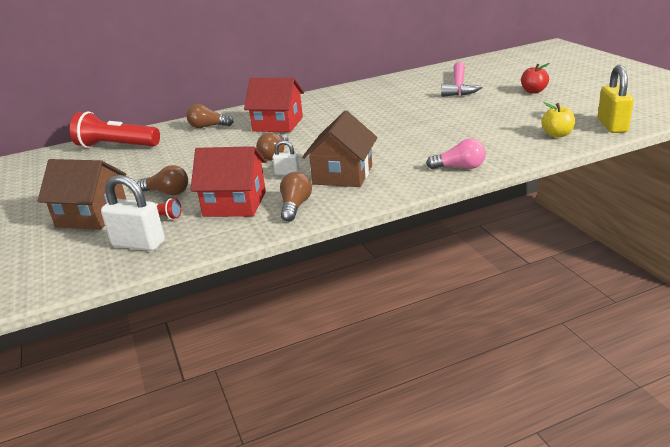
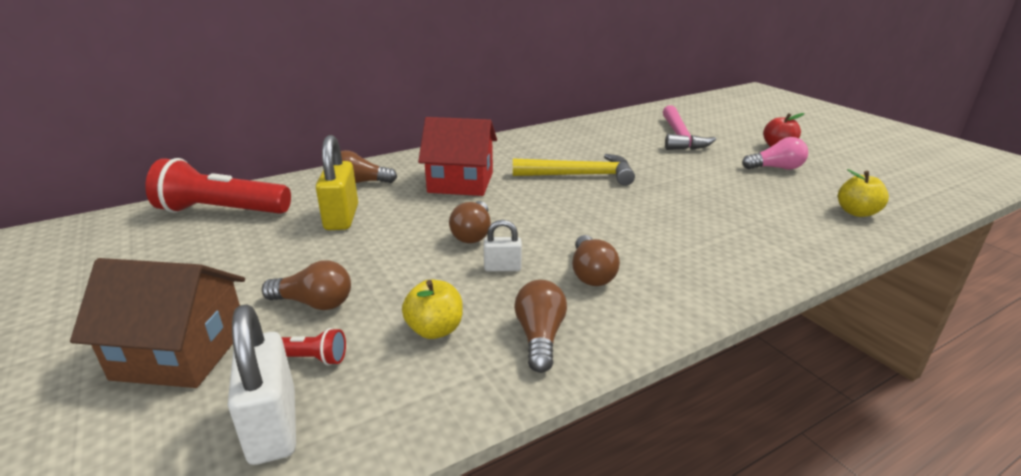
camera: 10 degrees left, 0 degrees up
(138, 244) = (273, 426): white padlock -> white padlock turned 60 degrees clockwise
(235, 204) = (435, 330): red house -> yellow apple
(343, 175) = (591, 273): brown house -> brown light bulb
(365, 117) = (580, 175): none -> yellow hammer
(460, 167) = (760, 264): pink light bulb -> pink light bulb (776, 168)
(612, 126) = (917, 201): yellow padlock -> yellow padlock (341, 217)

